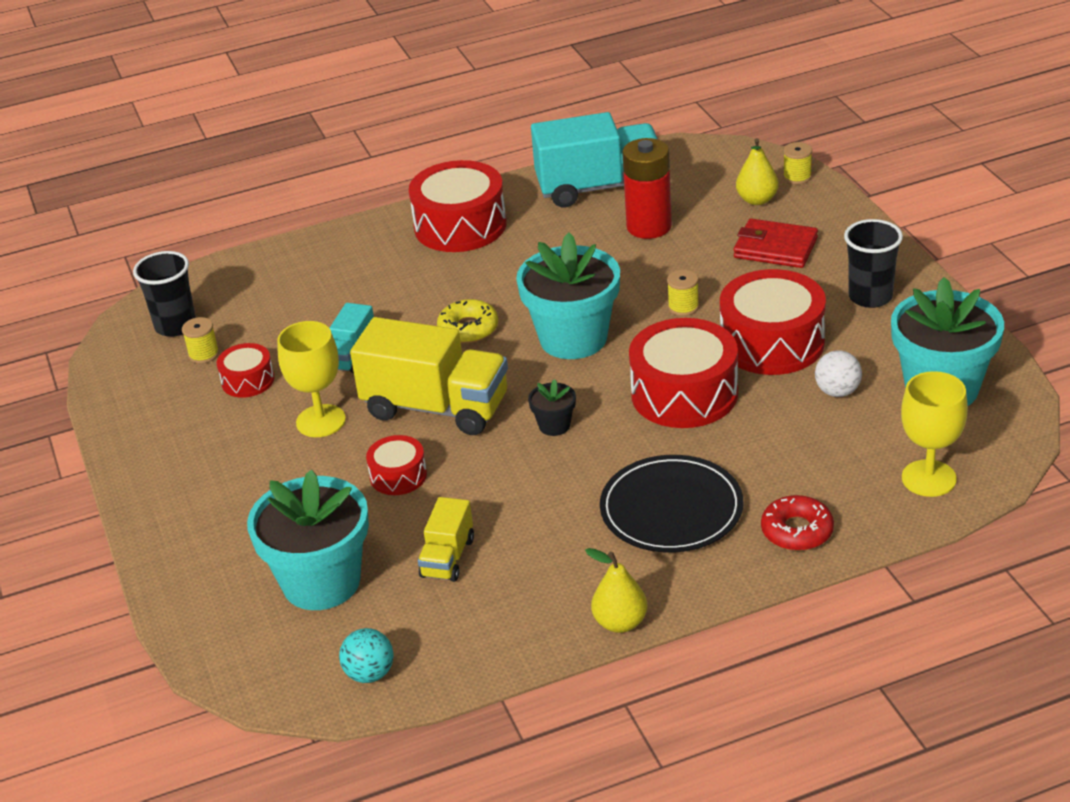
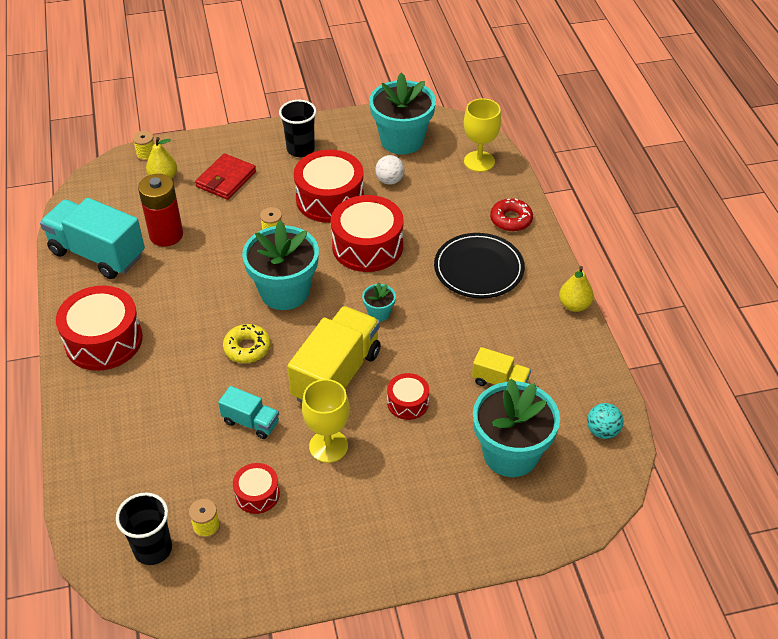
camera: 85 degrees left, 10 degrees up
(554, 425) = (379, 313): black flower pot -> turquoise flower pot
(599, 187) = (97, 254): turquoise truck -> turquoise truck turned 60 degrees counterclockwise

